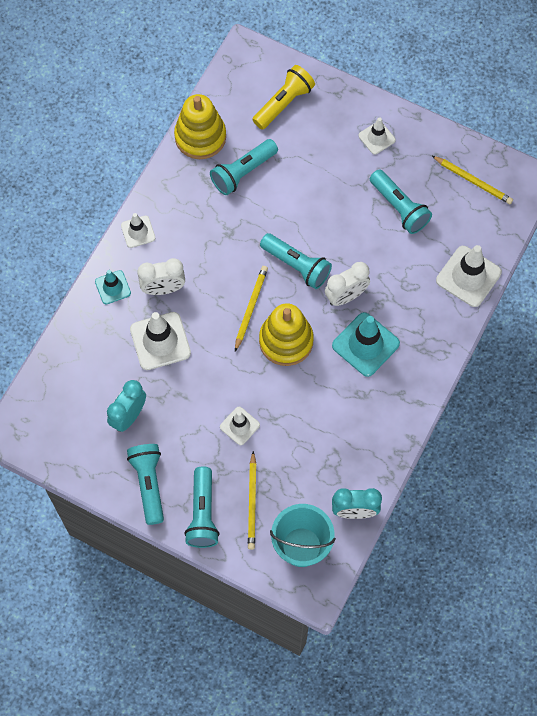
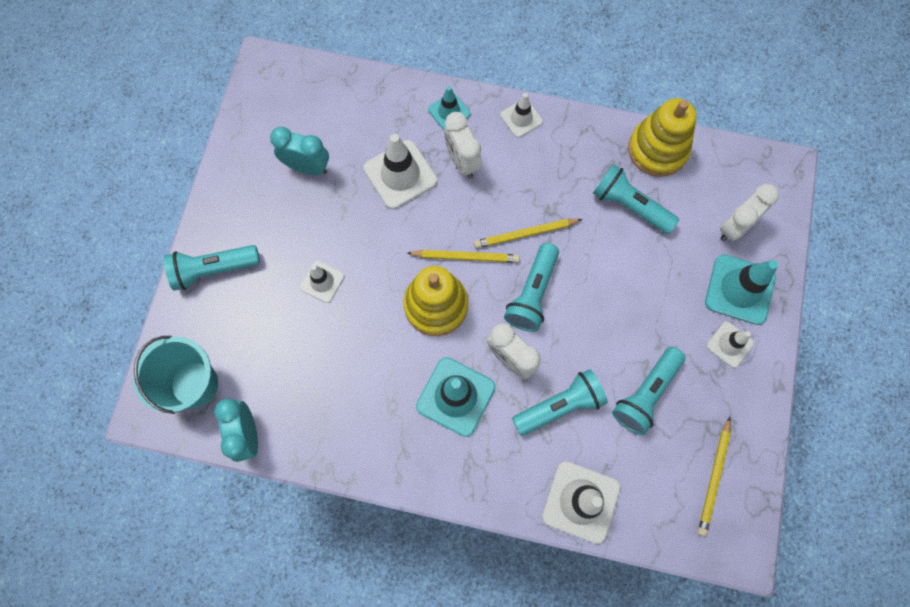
camera: 75 degrees right, 5 degrees up
(149, 484) = (236, 207): turquoise flashlight -> turquoise flashlight (560, 406)
(252, 502) = (236, 317): yellow pencil -> yellow pencil (525, 234)
(283, 103) = (734, 227): yellow flashlight -> white clock
(335, 116) = (739, 289): none -> turquoise traffic cone

